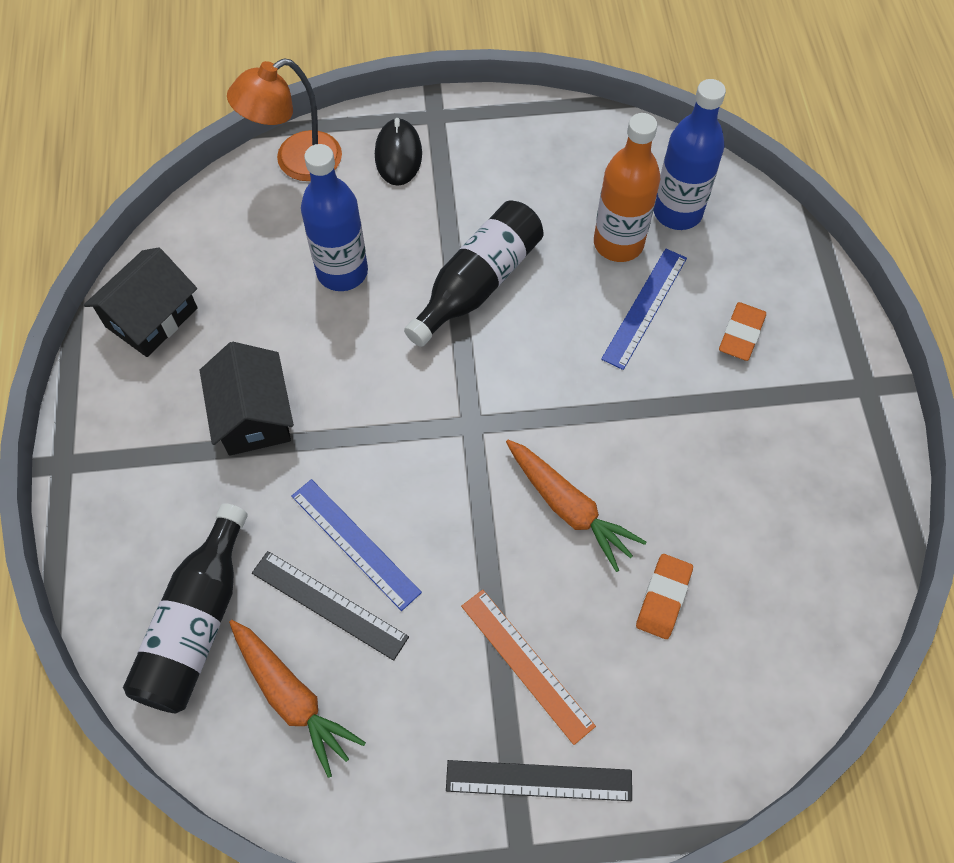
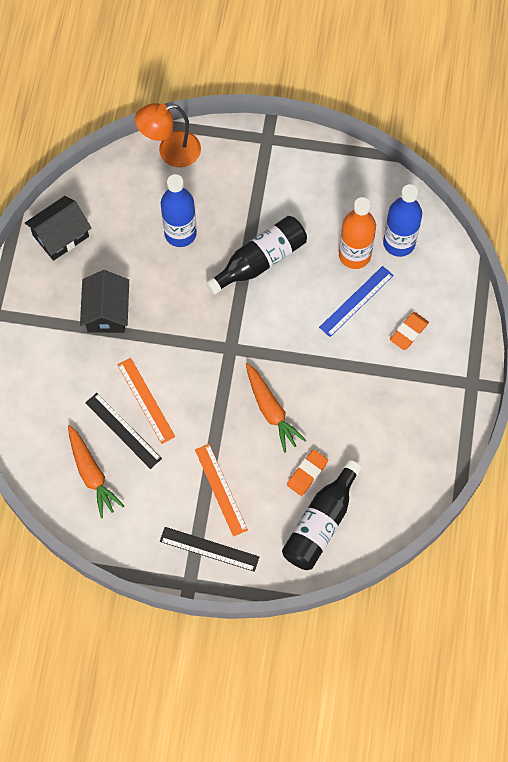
camera: 15 degrees right, 5 degrees up
(197, 623) = (50, 422): black bottle -> black bottle (321, 523)
(355, 543) = (146, 400): blue ruler -> orange ruler
(398, 155) = (236, 161): black mouse -> none

